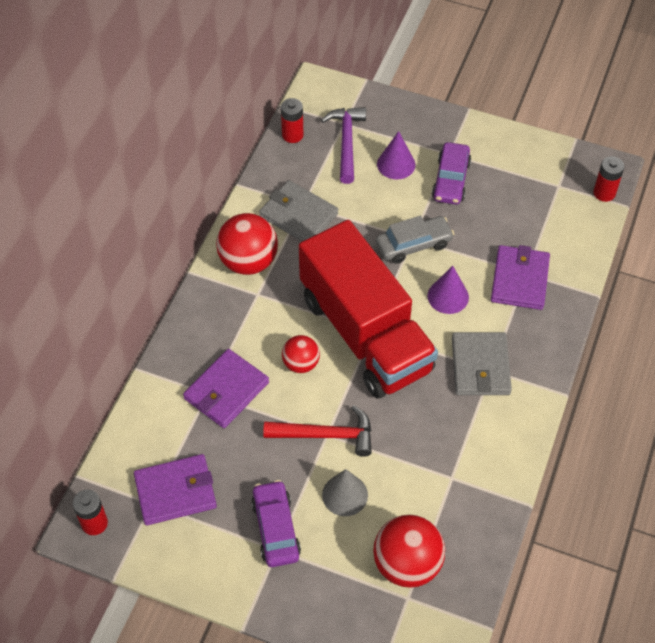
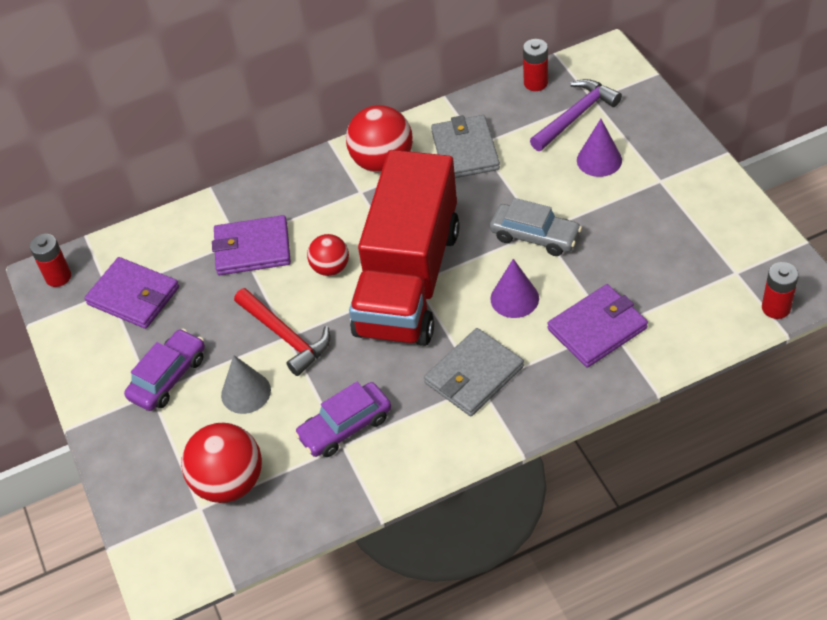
camera: 50 degrees right, 5 degrees down
(450, 180) = (634, 203): purple car -> purple car (345, 427)

